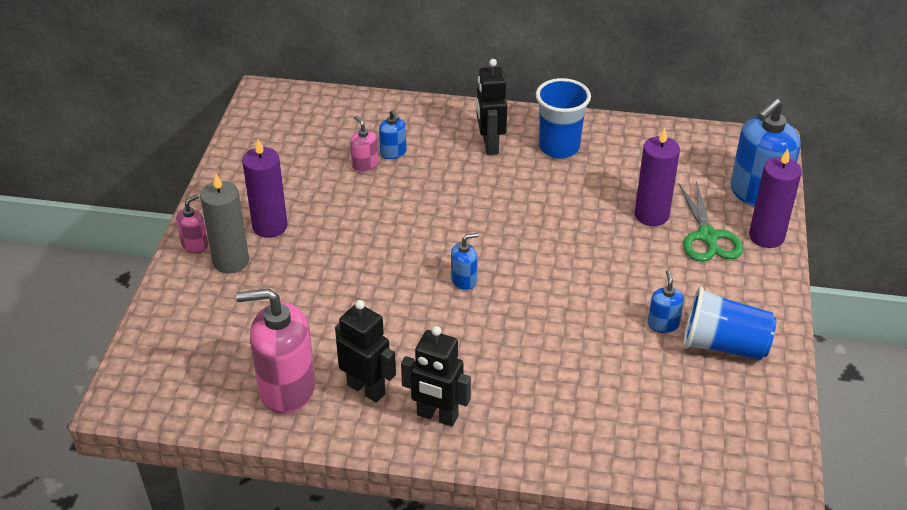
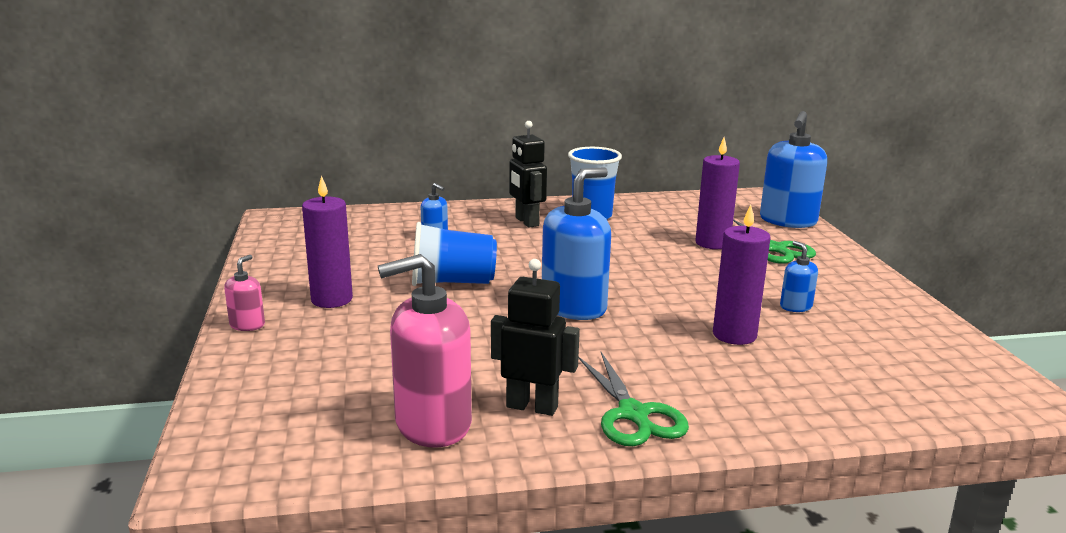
camera: 20 degrees left, 20 degrees down
(231, 261) = (299, 331): grey candle -> none
(365, 165) = (411, 247): pink soap dispenser -> none
(437, 416) = (633, 414): black robot -> green scissors
(464, 280) = (574, 307): blue soap dispenser -> blue soap dispenser, size x2.10
(723, 345) = (865, 311): blue cup -> blue cup (452, 282)
(766, 236) = (822, 242): purple candle -> purple candle (734, 335)

